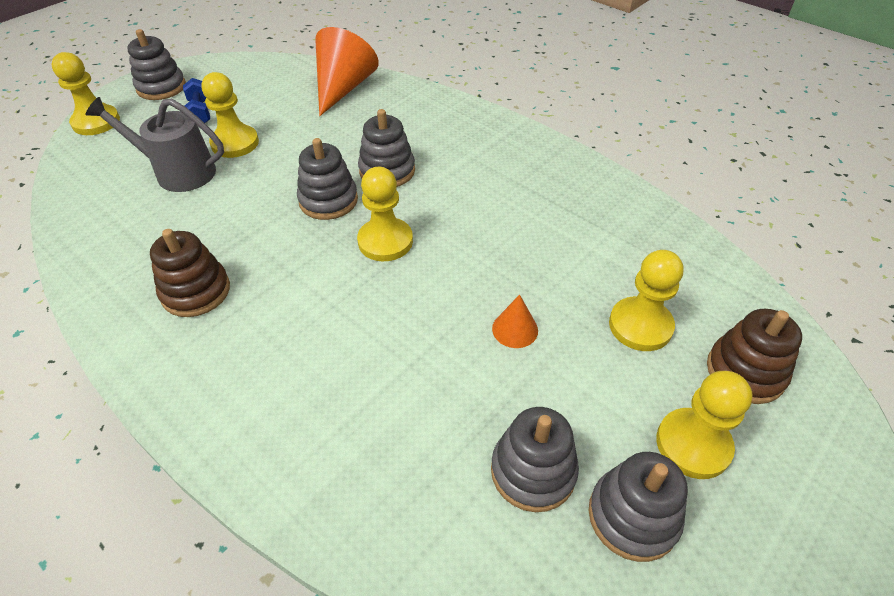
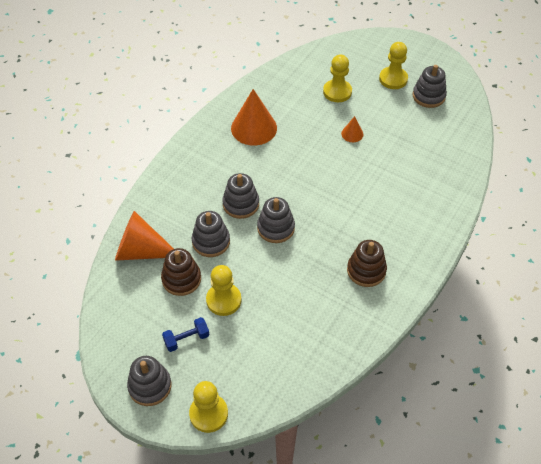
camera: 100 degrees left, 5 degrees up
(178, 172) = (263, 323): grey watering can -> none
(385, 241) = (305, 193): yellow pawn -> none
(533, 471) = (421, 123): grey stacking toy -> grey stacking toy (211, 241)
(544, 199) = (254, 128): none -> orange cone
(745, 372) = (353, 62): brown stacking toy -> brown stacking toy (181, 279)

